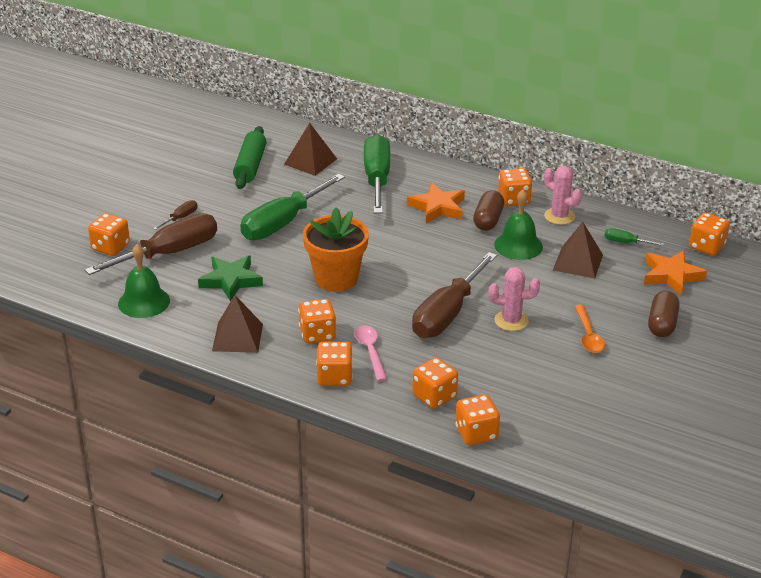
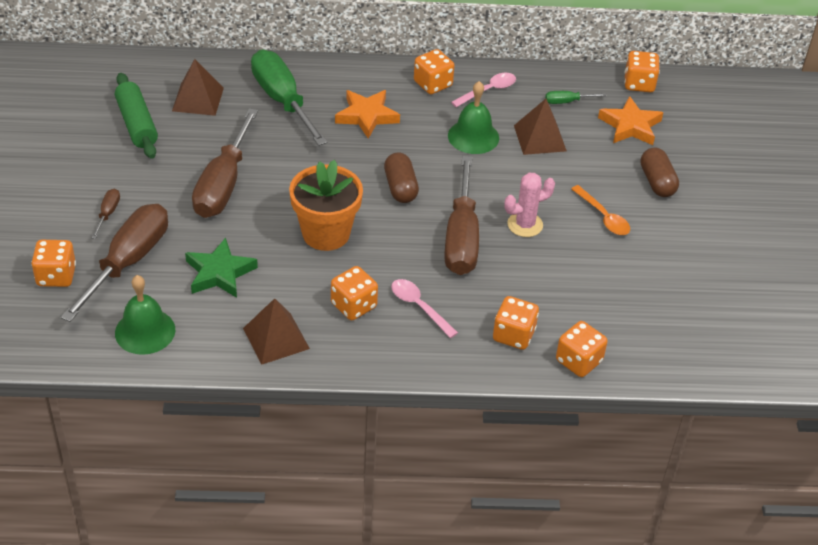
camera: 30 degrees left, 10 degrees up
(283, 223) = (223, 184): green screwdriver -> brown screwdriver
(334, 377) = (405, 349): orange dice -> none
(488, 220) = (425, 116): brown capsule -> brown capsule (400, 187)
(559, 216) = (488, 91): pink cactus -> pink spoon

